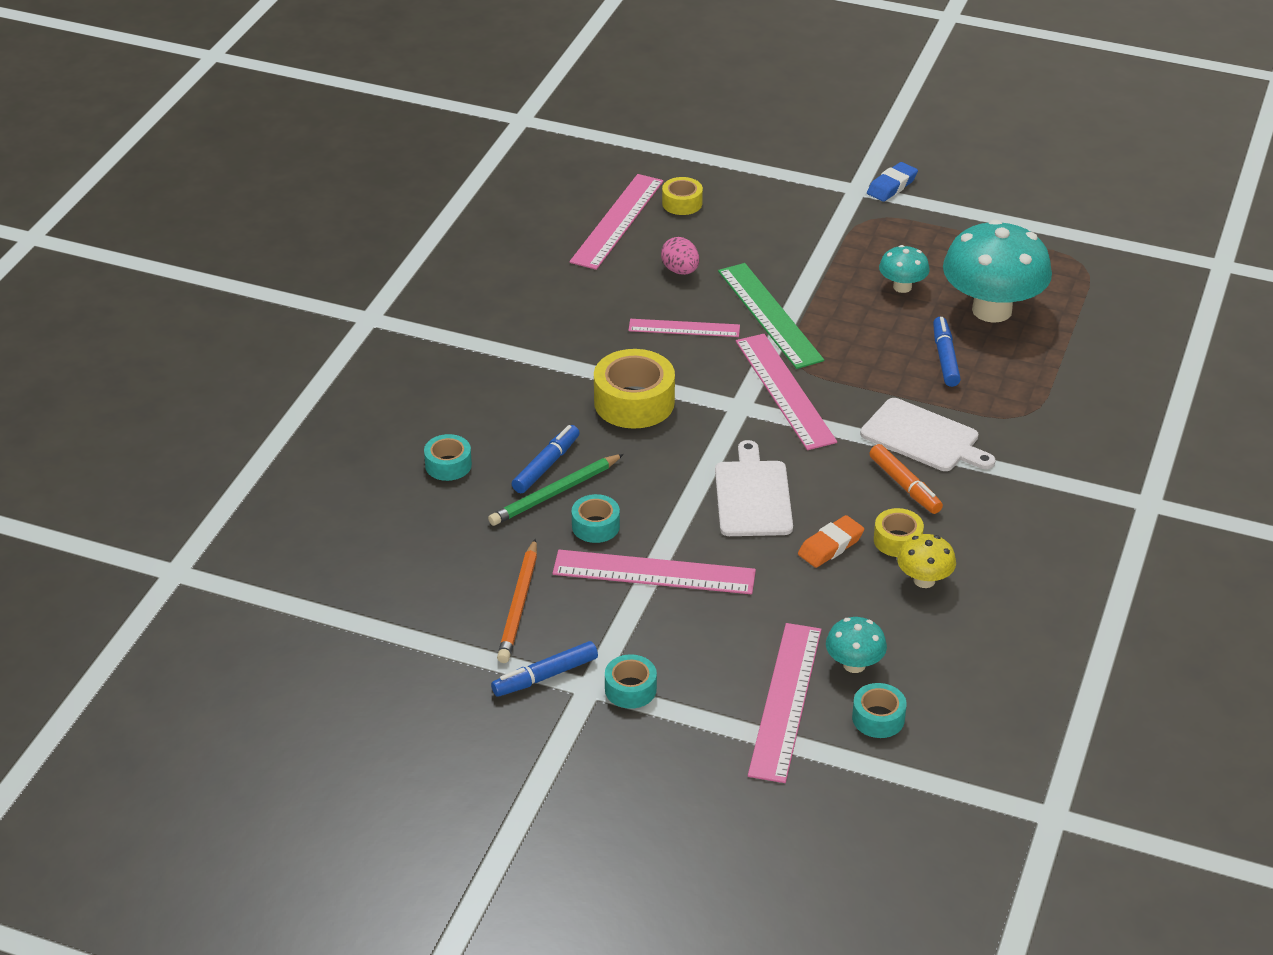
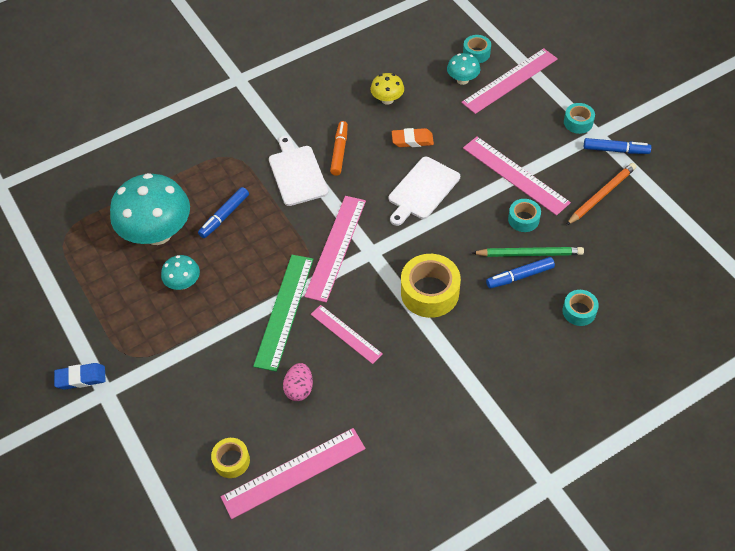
camera: 140 degrees left, 15 degrees up
(897, 540) = (377, 125): yellow tape -> none

